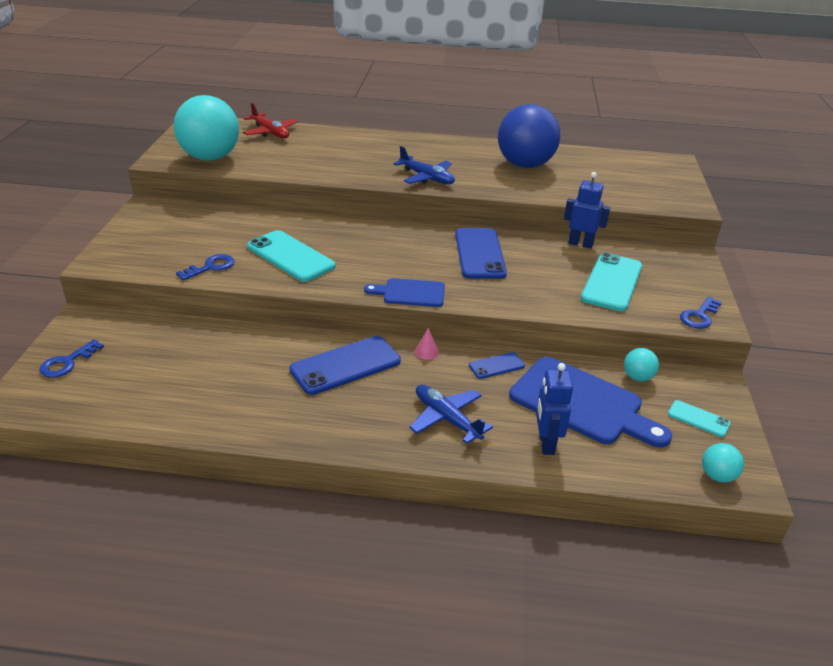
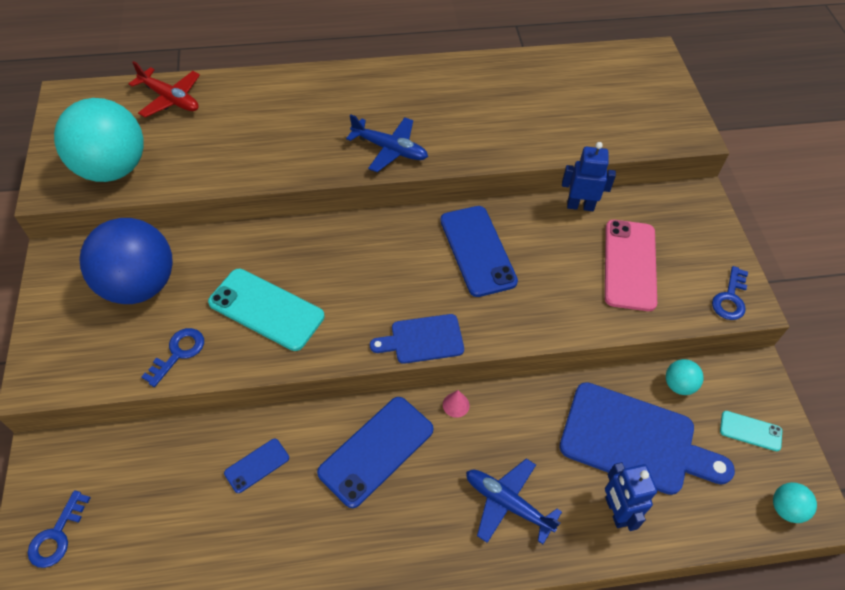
camera: 15 degrees left, 20 degrees up
(496, 366) = (534, 407): blue phone -> blue phone (257, 465)
(525, 165) = (494, 99): blue ball -> blue ball (139, 285)
(611, 282) = (629, 265): turquoise phone -> pink phone

